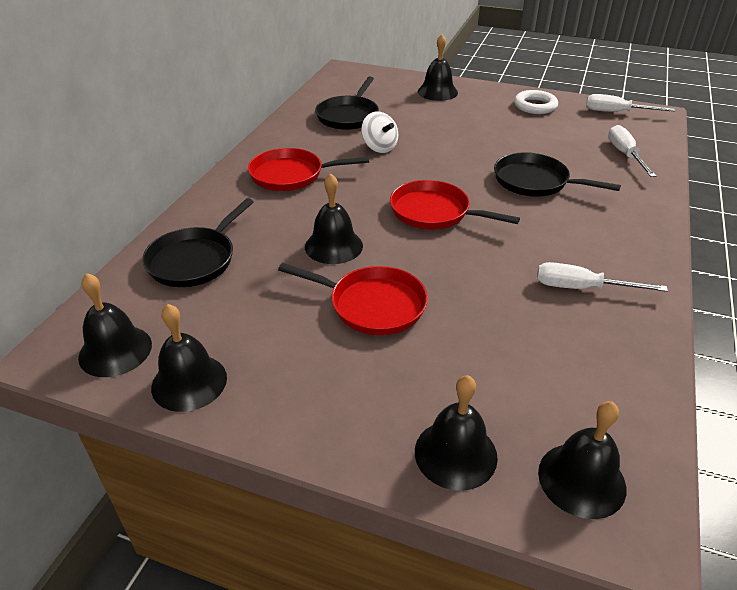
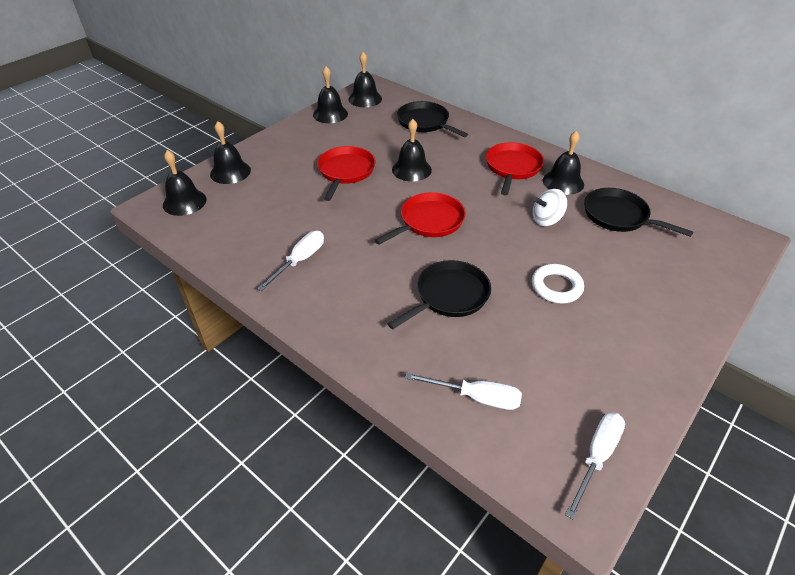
camera: 110 degrees right, 5 degrees up
(372, 305) = (345, 172): red pan -> red pan turned 150 degrees clockwise
(437, 92) = (679, 296): black bell -> black bell (563, 182)
(535, 106) = (628, 372): white ring -> white ring (556, 287)

